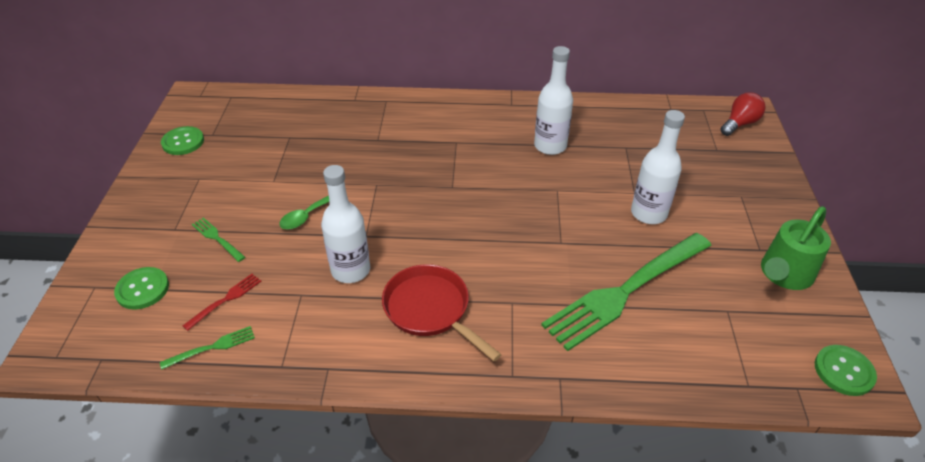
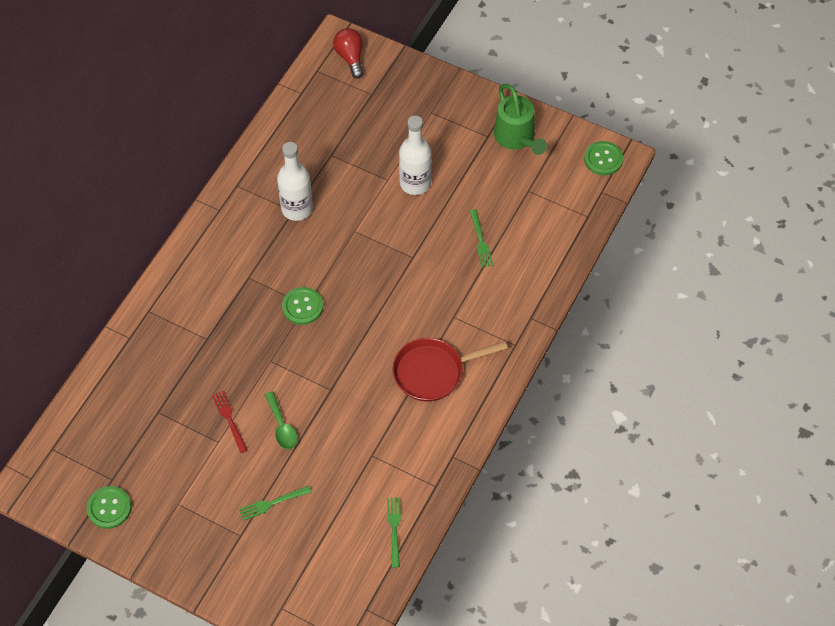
camera: 65 degrees left, 15 degrees up
(142, 289) = (304, 570): green button -> green button (302, 306)
(225, 300) = (349, 510): red fork -> red fork (229, 419)
(350, 270) = (364, 412): white bottle -> none
(626, 291) = (480, 240): green fork -> green fork, size x0.40

